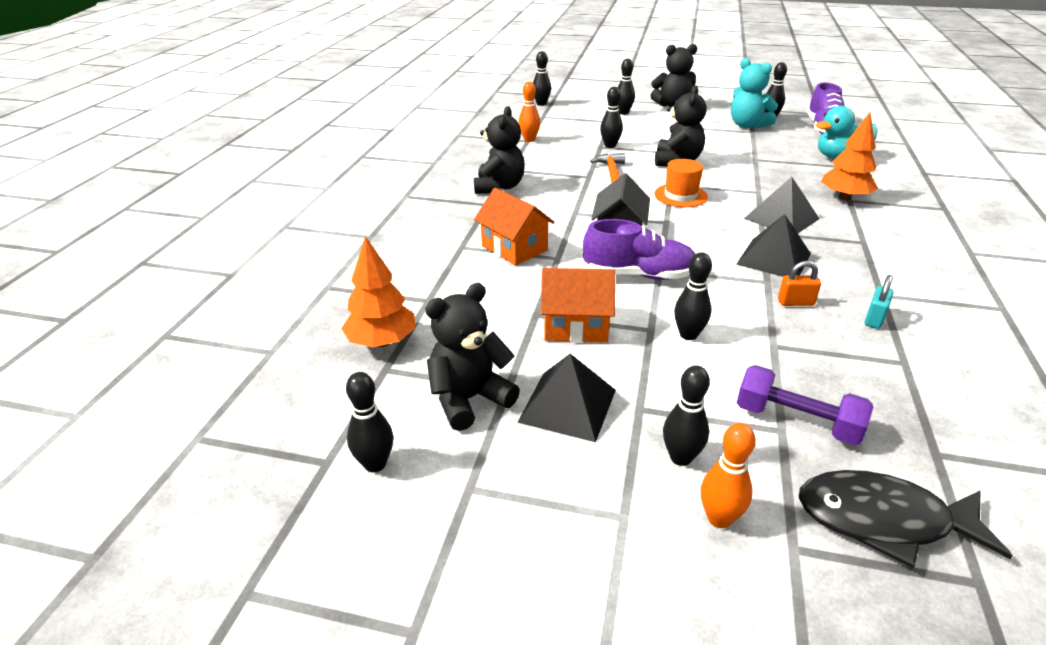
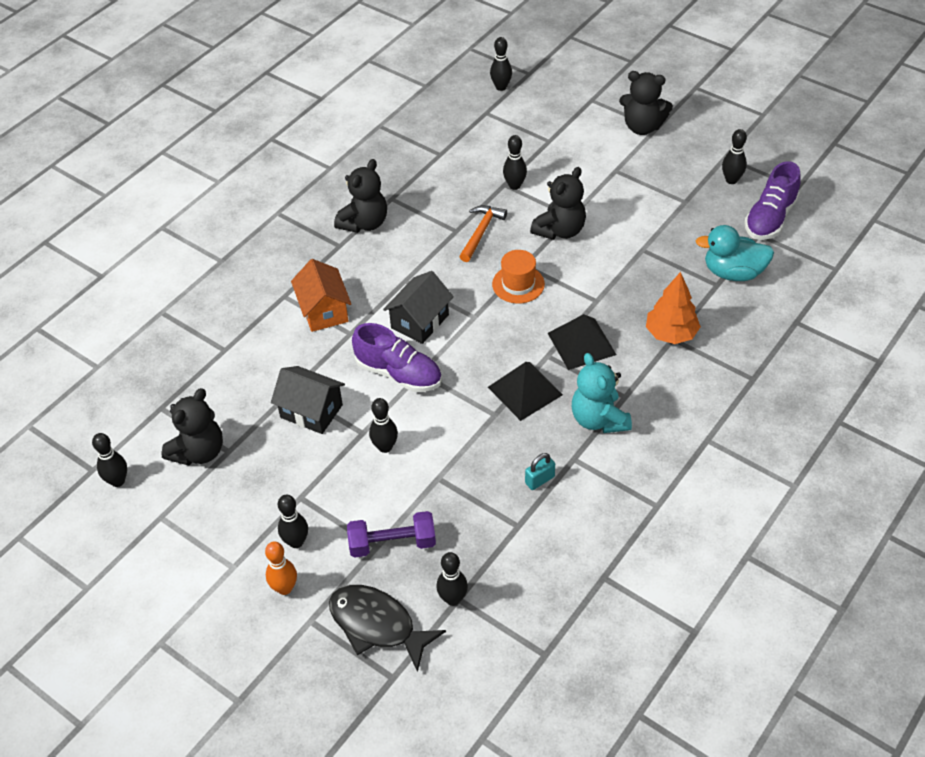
camera: 25 degrees right, 15 degrees up
(382, 342) = (171, 382): orange tree -> none
(469, 399) = (199, 452): black teddy bear -> black teddy bear turned 135 degrees clockwise
(529, 140) = (442, 153): orange bowling pin -> none
(568, 405) = (256, 479): black pyramid -> none
(575, 326) = (311, 411): orange house -> black house
(623, 113) = (576, 128): black bowling pin -> black bowling pin (453, 599)
(747, 125) = (691, 188): turquoise teddy bear -> turquoise teddy bear (599, 419)
(795, 302) = (495, 443): orange padlock -> none
(797, 421) = (392, 543): purple dumbbell -> purple dumbbell turned 60 degrees counterclockwise

